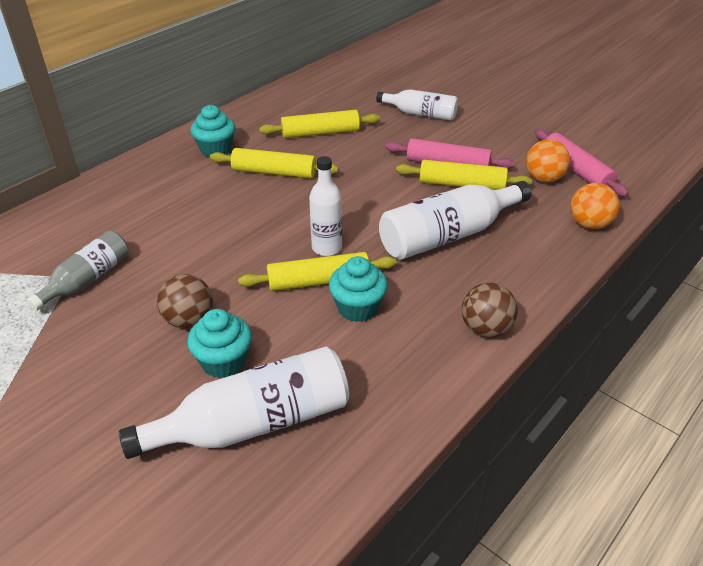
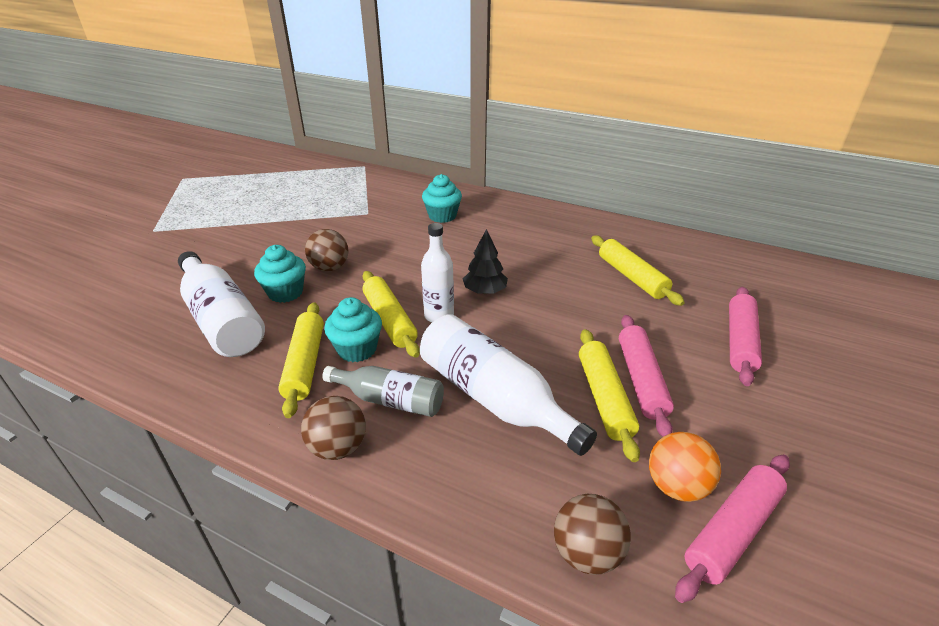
camera: 75 degrees right, 5 degrees down
(87, 280) = (366, 219): grey bottle -> grey bottle (390, 400)
(216, 150) = (556, 229): turquoise cupcake -> turquoise cupcake (442, 216)
(274, 172) = (542, 265): yellow rolling pin -> yellow rolling pin (305, 364)
(300, 213) = (485, 291): none -> black tree
(420, 114) = (740, 341): white bottle -> pink rolling pin
(589, 224) = (586, 553): orange ball -> brown ball

